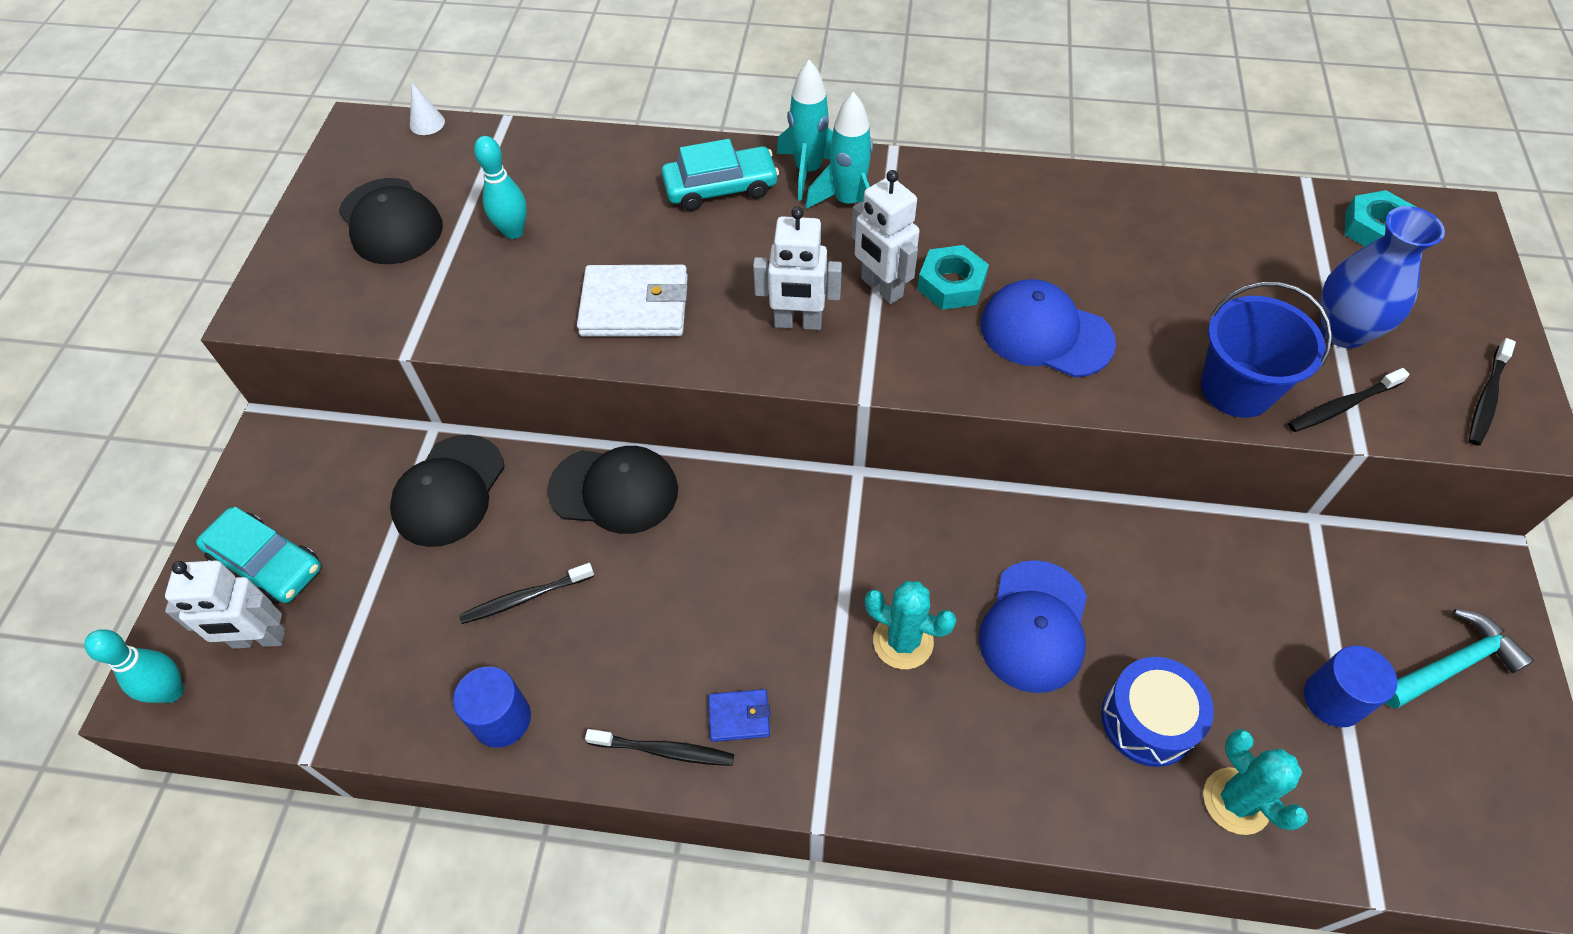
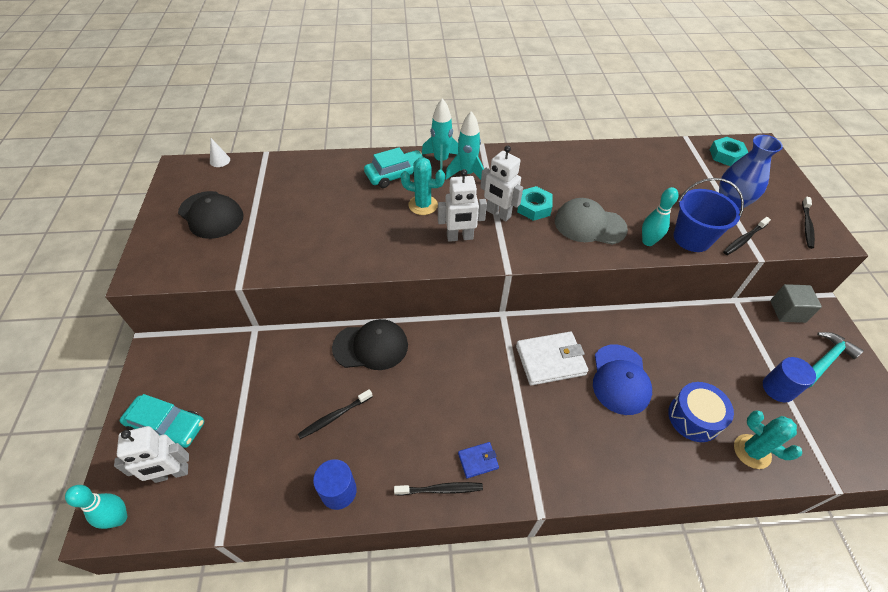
camera: 15 degrees left, 5 degrees down
(449, 491) = (273, 363): black cap -> none
(513, 232) = (286, 211): turquoise bowling pin -> turquoise bowling pin (648, 241)
(635, 306) = (367, 241): white wallet -> white wallet (550, 360)
(903, 641) = (555, 400): turquoise cactus -> turquoise cactus (423, 205)
(1045, 333) = (589, 225): blue cap -> grey cap
(1412, 558) = (787, 311): none -> grey cube

